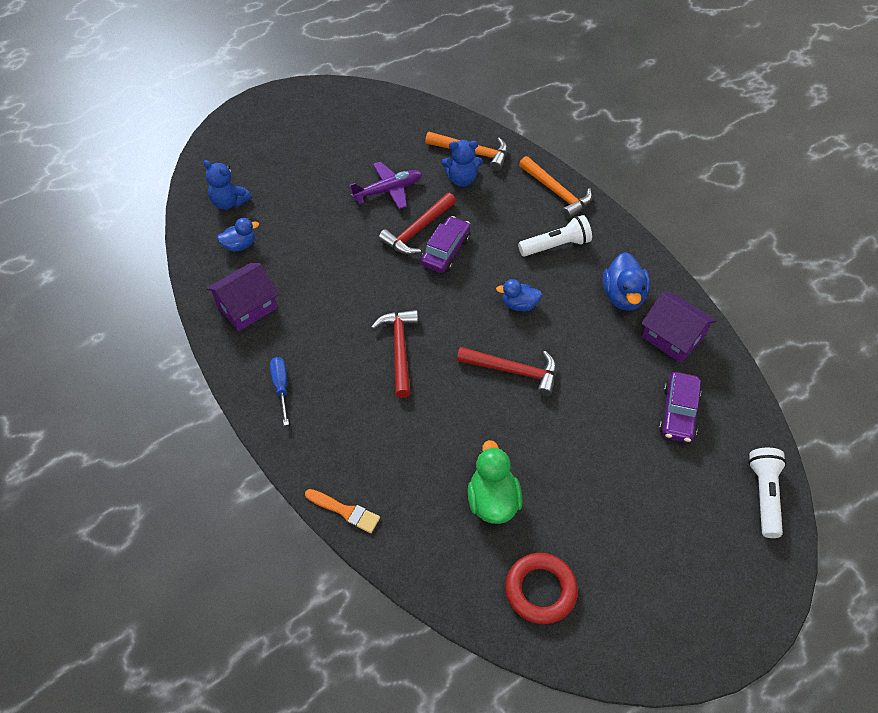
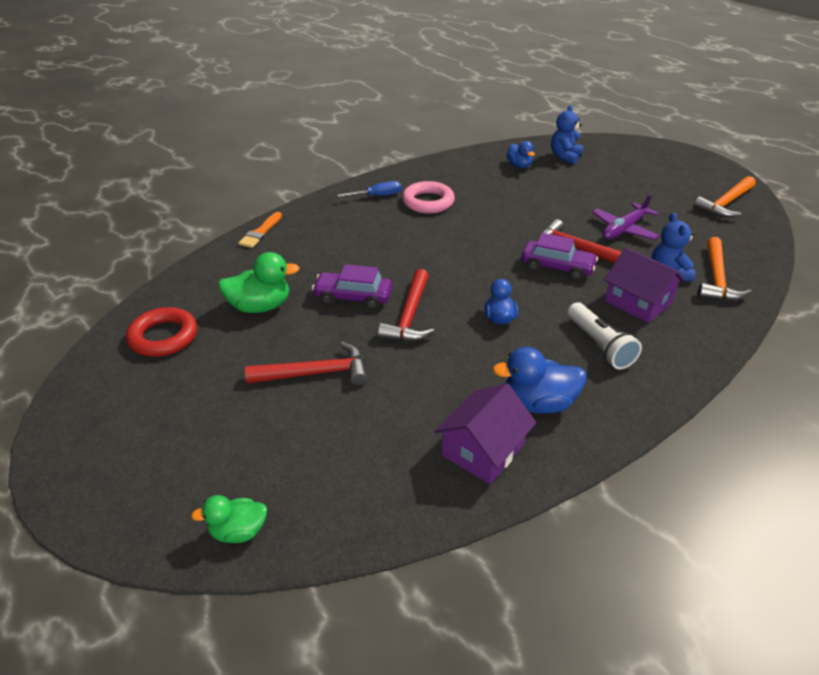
camera: 85 degrees right, 15 degrees down
(247, 307) = (455, 174): purple house -> purple house (638, 302)
(306, 339) = (428, 202): none -> pink ring
(388, 190) = (624, 229): purple plane -> purple plane turned 75 degrees clockwise
(399, 350) = (424, 247): red hammer -> red hammer (315, 373)
(556, 192) = (691, 345): orange hammer -> orange hammer (726, 203)
(678, 413) = (363, 449): purple car -> purple car (353, 297)
(764, 495) = (238, 531): white flashlight -> green duck

